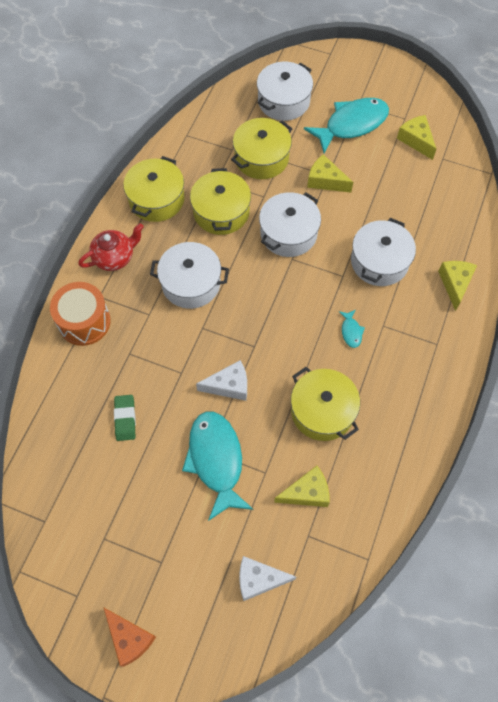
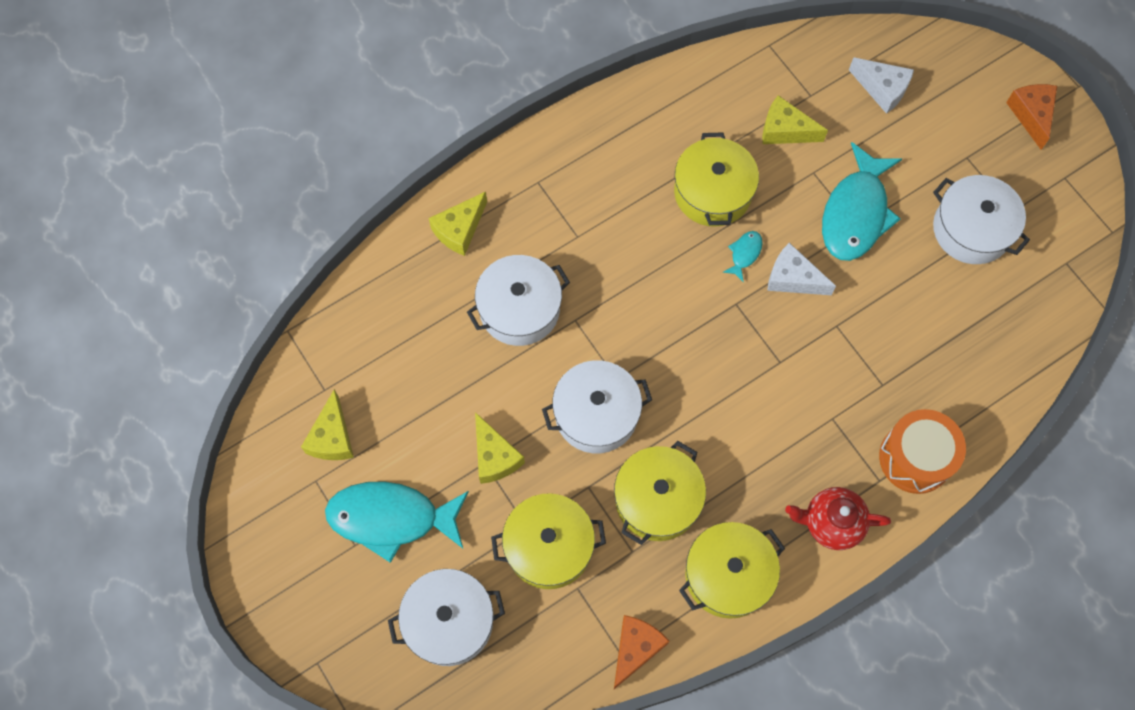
camera: 145 degrees left, 5 degrees up
(125, 419) = (928, 314): green eraser -> none
(182, 141) = (635, 649): none -> orange cheese
(191, 283) = (758, 425): white pot -> white pot (971, 229)
(351, 331) = (617, 252): turquoise fish -> turquoise fish (744, 254)

